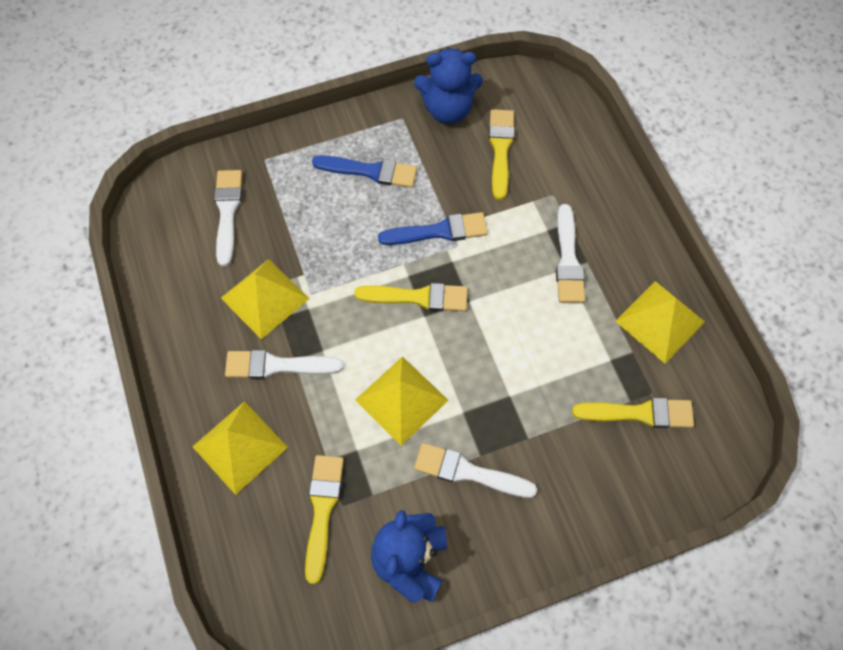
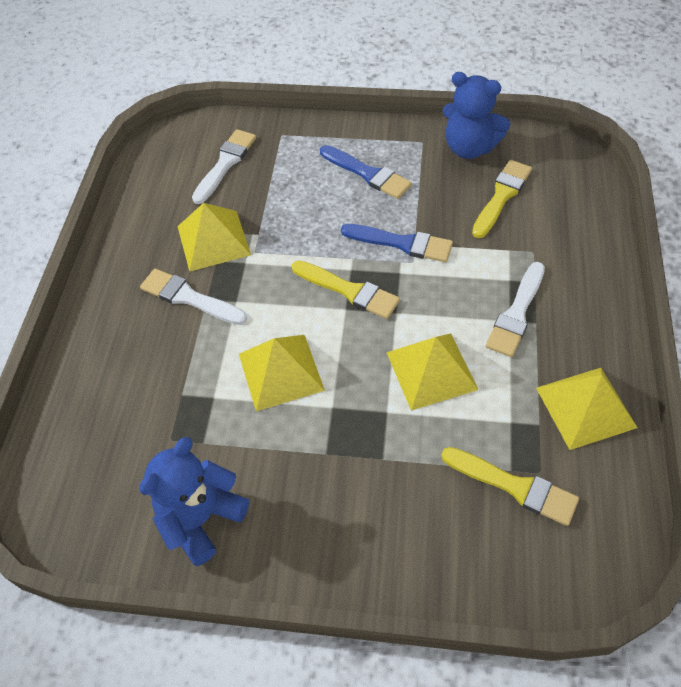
camera: 30 degrees right, 10 degrees down
(240, 446) = (116, 350): yellow pyramid -> yellow pyramid (431, 370)
(322, 510) = (150, 435): yellow brush -> none
(468, 472) = (305, 463): white brush -> none

